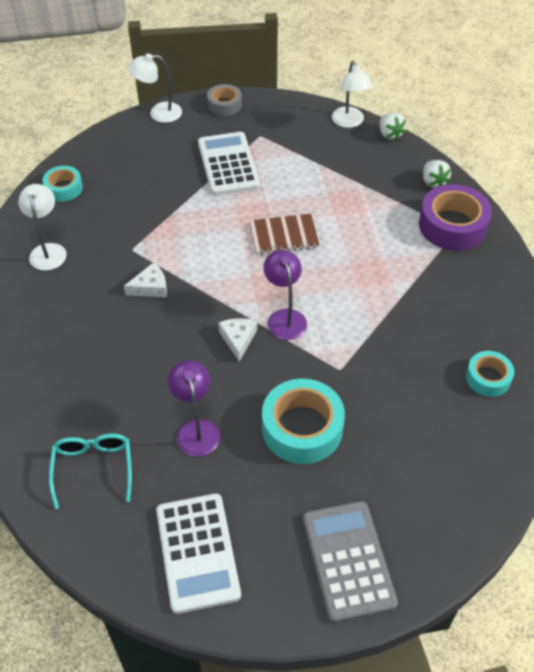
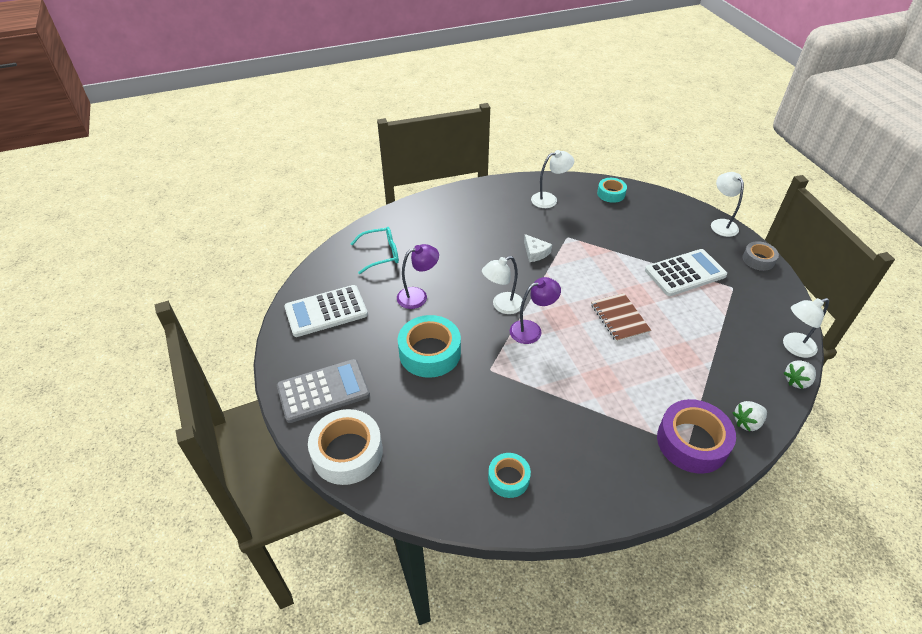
camera: 80 degrees right, 5 degrees down
(238, 339) = (502, 306): white cheese -> white lamp
(447, 535) = (347, 452): none -> white tape

